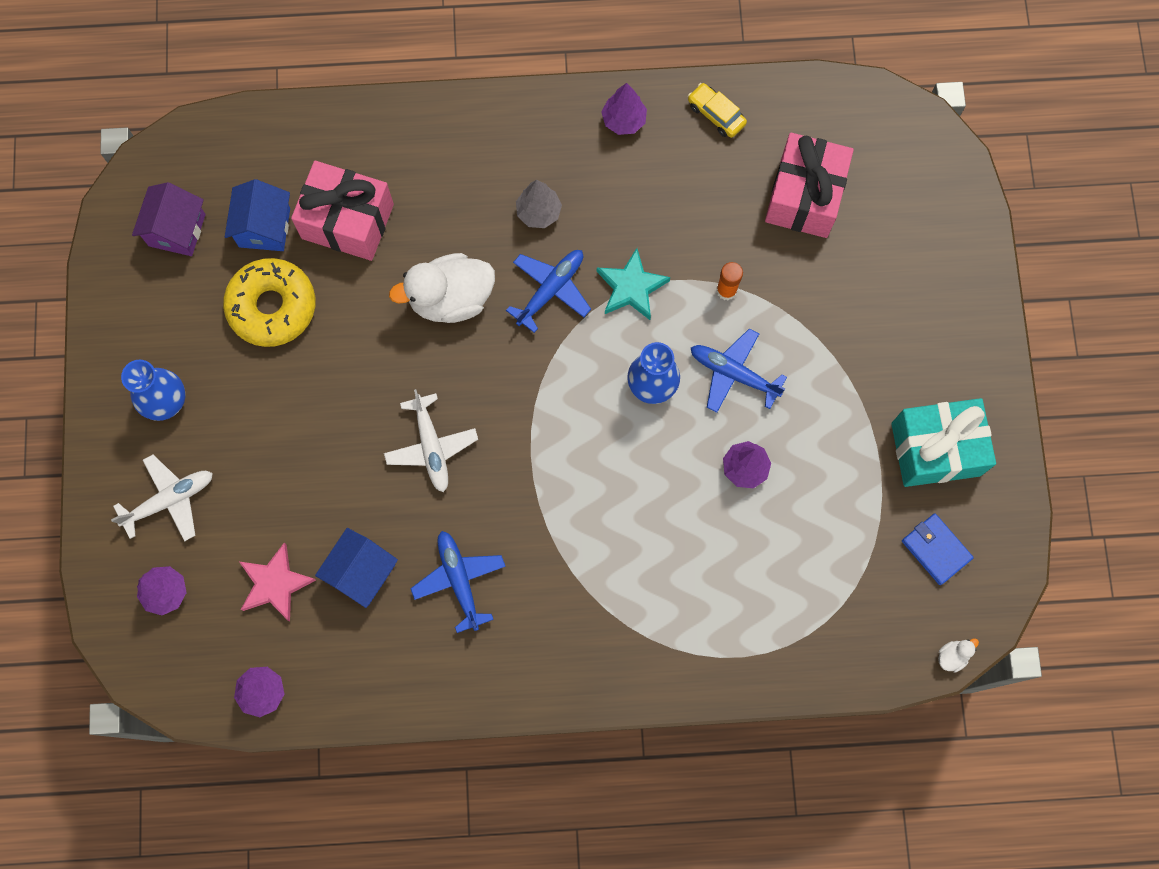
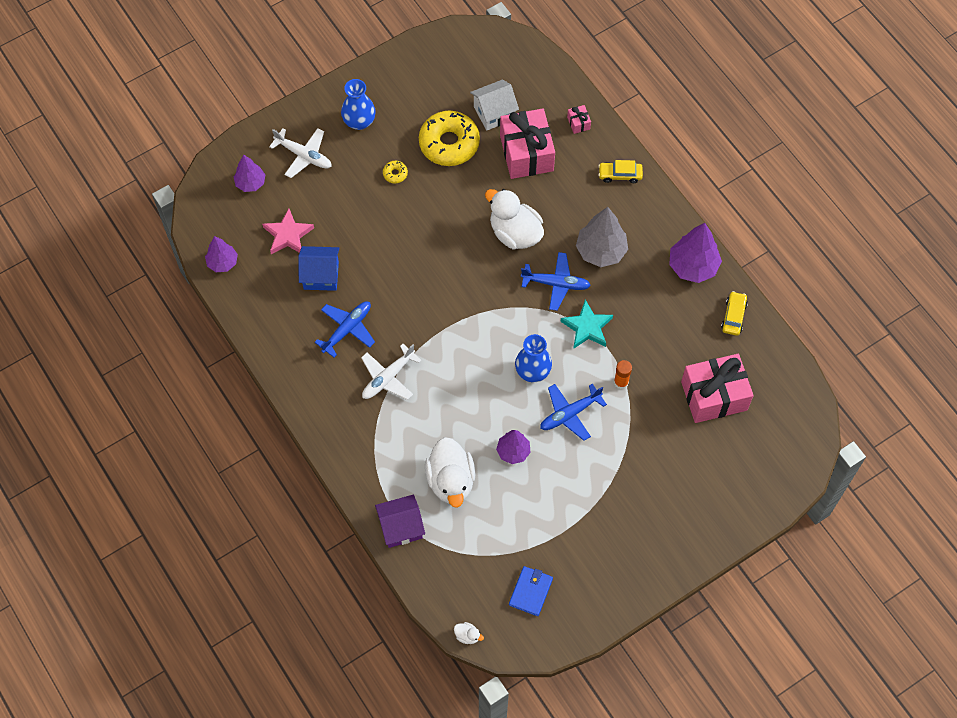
camera: 60 degrees right, 10 degrees down
(177, 230) = (463, 70): purple house -> purple house (401, 527)
(264, 227) = (494, 113): blue house -> white house
(273, 398) = (395, 174): none -> yellow donut
(345, 136) = (578, 123): none -> pink gift
(431, 447) = (418, 271): white plane -> white plane (388, 378)
(448, 130) = (620, 175): none -> yellow car
(538, 212) = (601, 251): grey tree -> grey tree, size x1.61
(623, 120) = (693, 266): purple tree -> purple tree, size x1.61
(733, 373) = (569, 414): blue plane -> blue plane turned 120 degrees counterclockwise
(741, 564) = (451, 480): none -> white duck
(935, 449) = (596, 559): turquoise gift -> none

